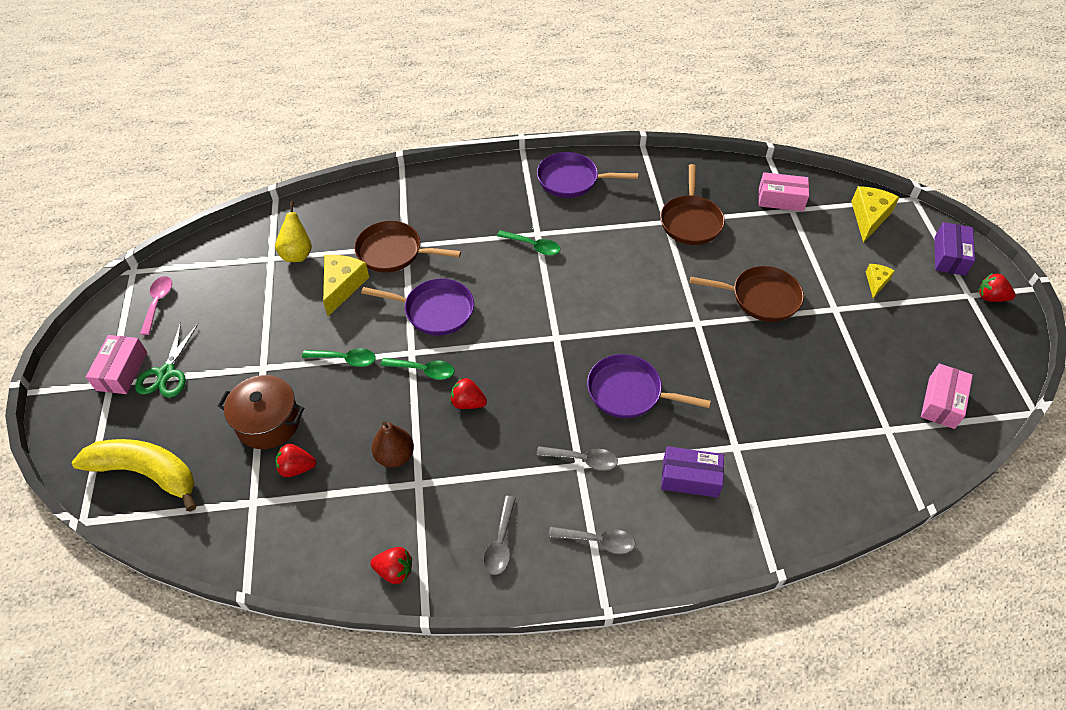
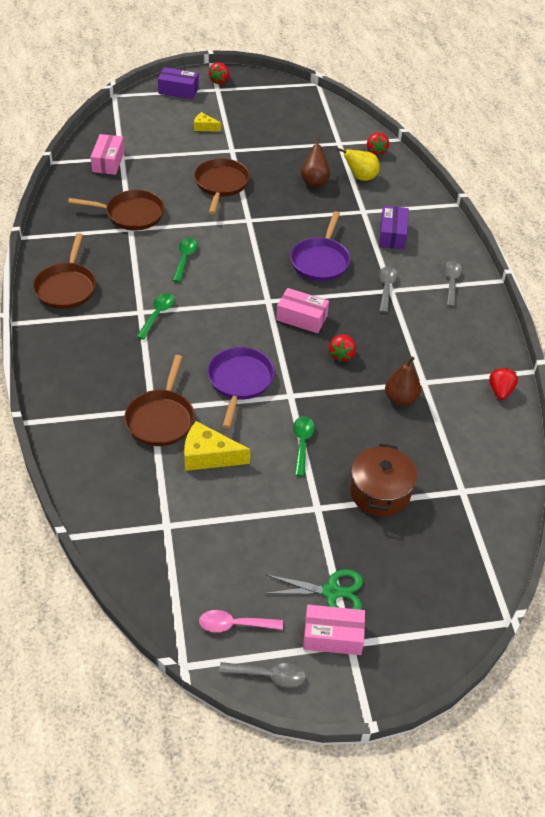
camera: 95 degrees left, 5 degrees down
(147, 473) = (448, 580): yellow banana -> none
(297, 254) = (161, 501): yellow pear -> yellow pear (360, 177)
(297, 468) = (423, 464): red strawberry -> red strawberry (376, 151)
(423, 370) = (310, 385): green spoon -> green spoon (185, 258)
(500, 542) = (464, 332): grey spoon -> grey spoon (269, 675)
(571, 180) = (66, 287): purple pan -> brown pan
(788, 394) = (314, 182): none -> brown pear
(869, 217) = (134, 120): yellow cheese -> none
(941, 402) = (314, 117): pink box -> pink box (301, 318)

